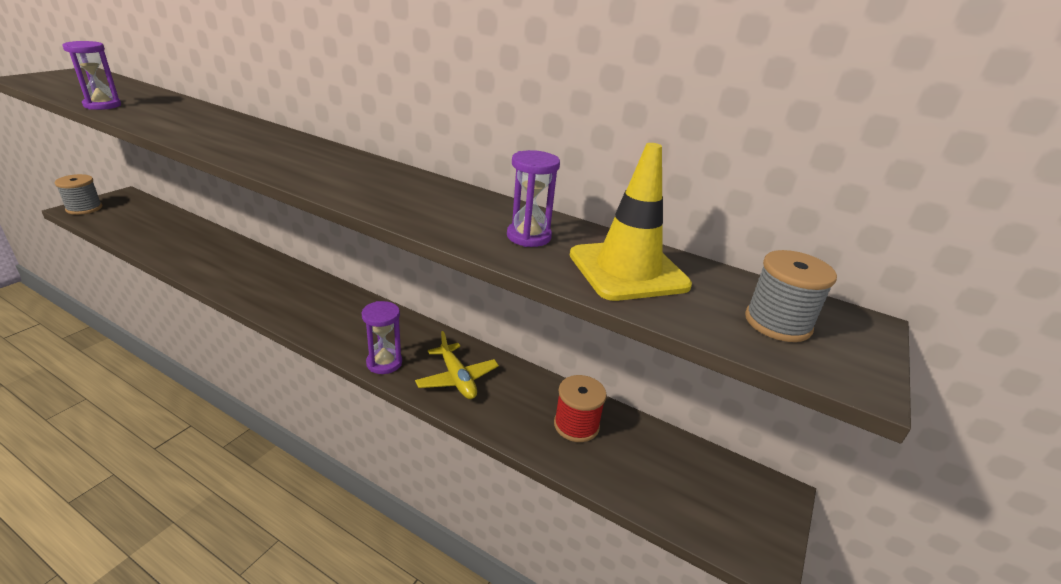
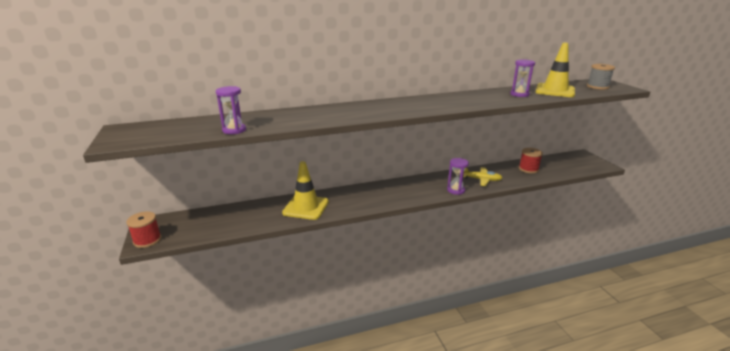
camera: 45 degrees left, 5 degrees down
(84, 208) = (147, 240): grey spool -> red spool
(220, 261) = (306, 207): none -> yellow traffic cone

